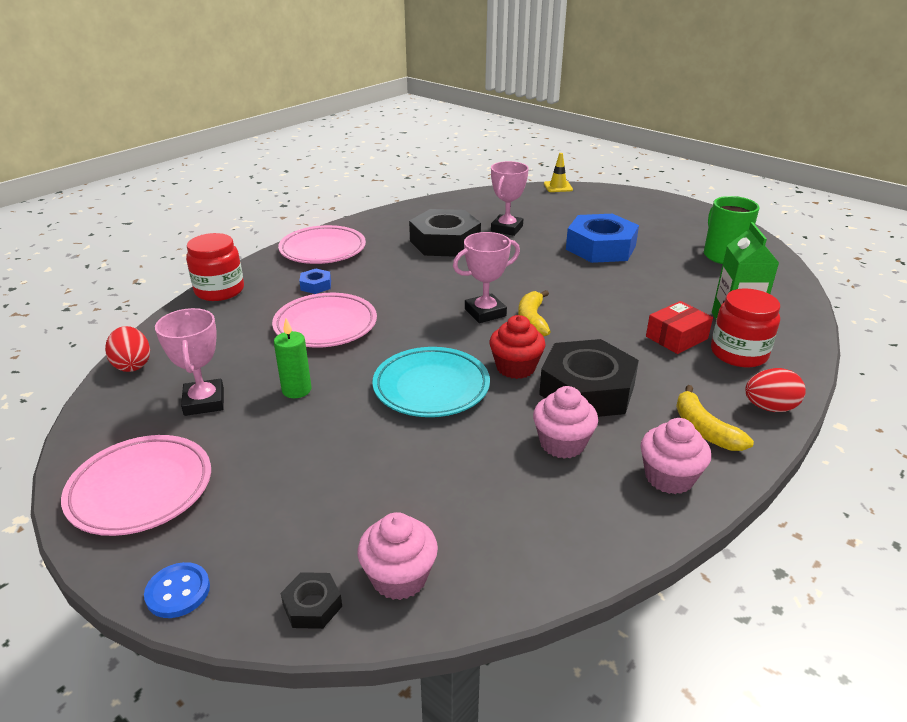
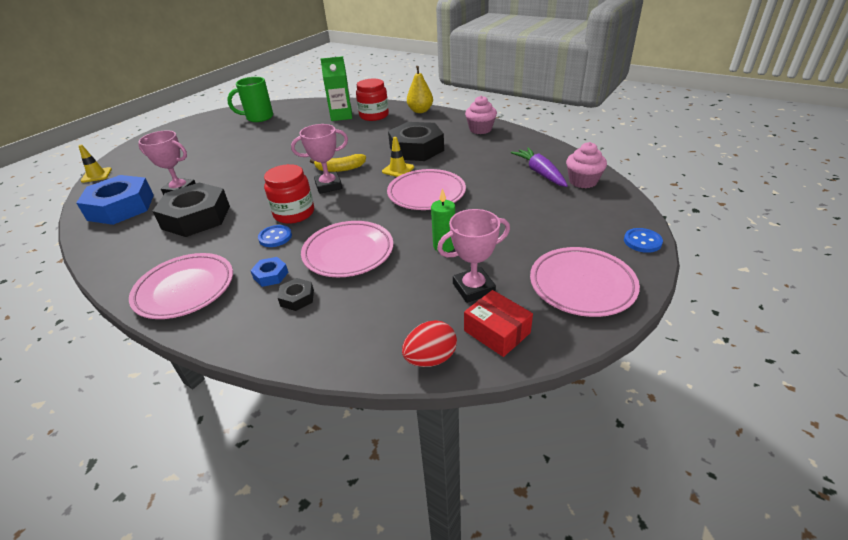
camera: 95 degrees left, 5 degrees up
(219, 290) = (271, 344): red jar -> red jar (294, 213)
(312, 605) = (616, 200): black nut -> black nut (297, 298)
(382, 284) = (275, 237): none -> blue button
(431, 387) = (426, 194): turquoise plate -> pink plate
(453, 523) = (540, 173): none -> purple carrot
(485, 312) = (328, 186): pink trophy -> pink trophy turned 75 degrees counterclockwise
(515, 367) = (398, 169): red cupcake -> yellow traffic cone
(562, 443) = (466, 152): pink cupcake -> none
(600, 247) = (233, 152): blue nut -> blue nut (121, 207)
(676, 337) = (359, 129): red box -> red box (497, 332)
(704, 429) = (442, 123): yellow banana -> none
(769, 407) = (420, 111): red egg -> yellow pear

